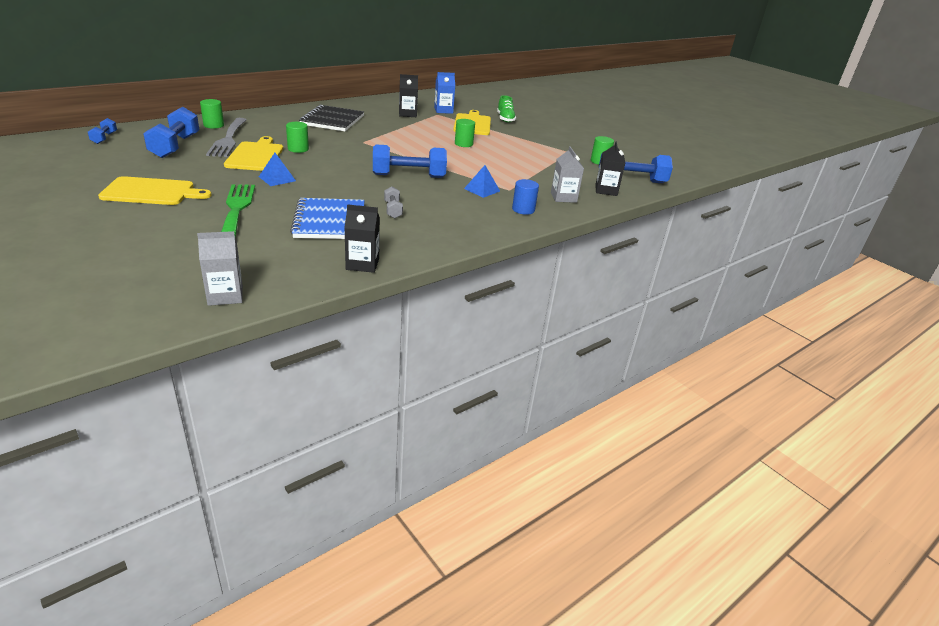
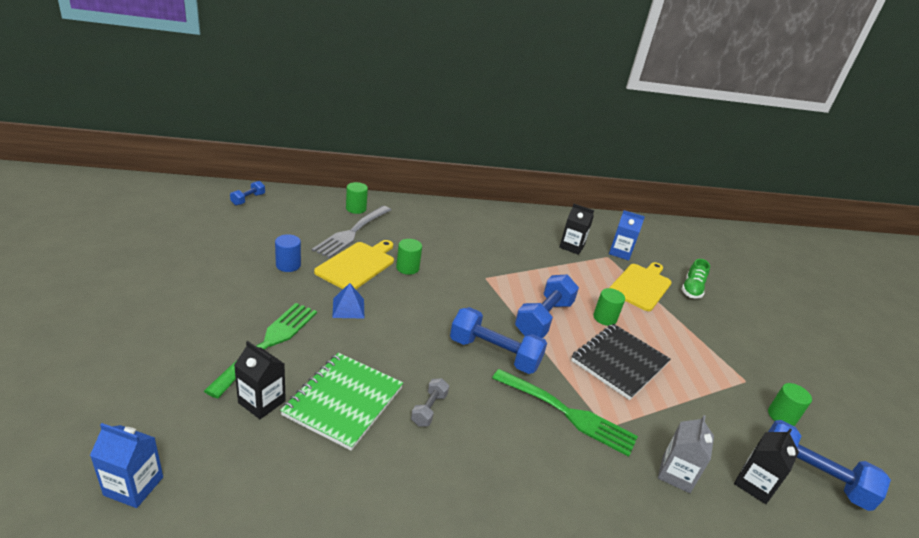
camera: 30 degrees right, 0 degrees up
(151, 192) = (218, 287): yellow cutting board -> none
(175, 146) = (296, 228): blue dumbbell -> blue dumbbell (543, 318)
(225, 295) = (134, 486): grey carton -> blue carton
(330, 221) = (343, 401): blue notebook -> green notebook
(332, 120) = (479, 234): black notebook -> black notebook (619, 362)
(362, 264) = (315, 498): black carton -> black carton (262, 402)
(482, 190) = (568, 413): blue pyramid -> green fork
(523, 209) = (598, 477): blue cylinder -> blue cylinder (288, 265)

